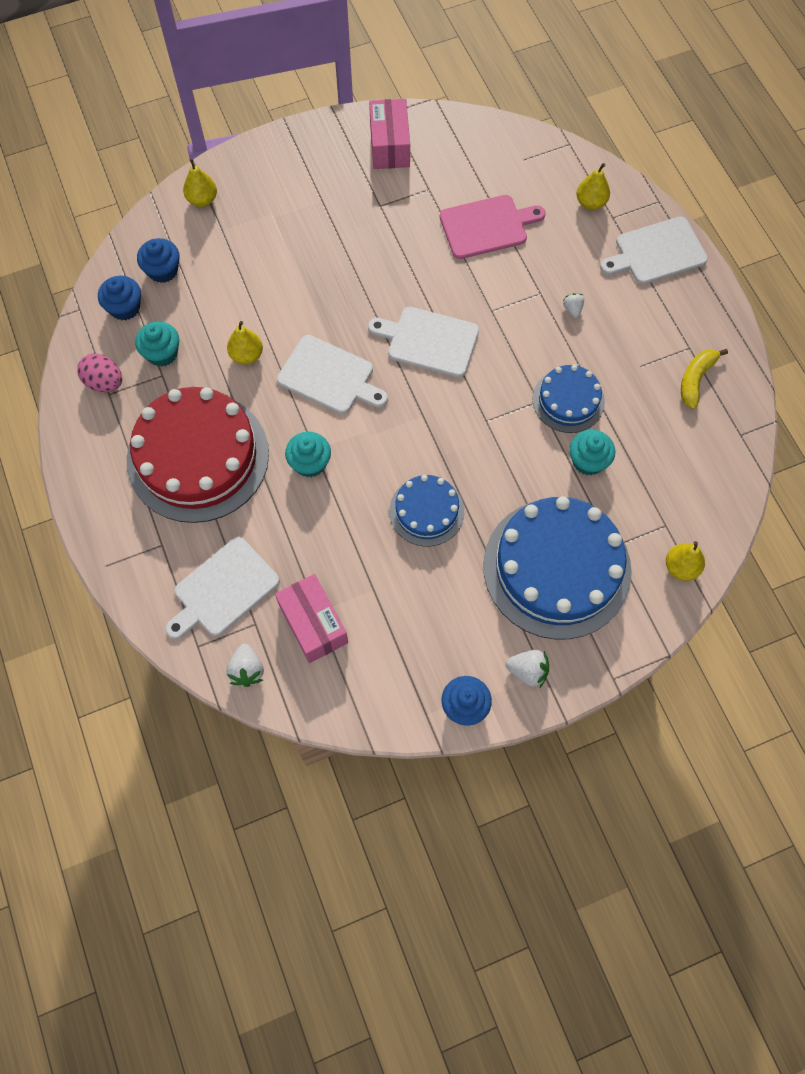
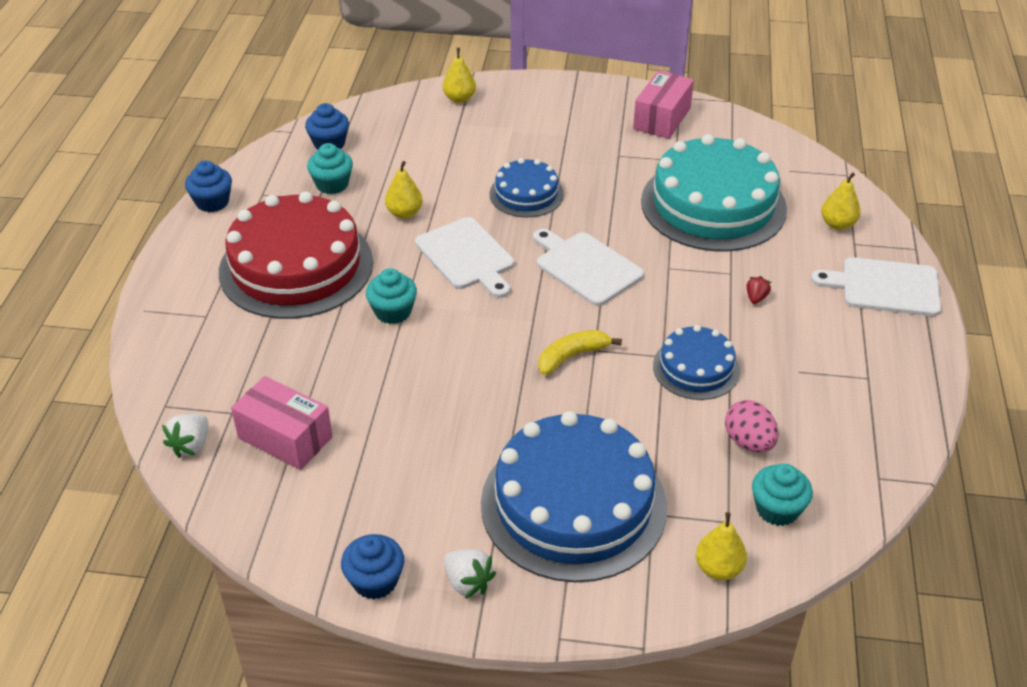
camera: 30 degrees right, 25 degrees down
(105, 382) = (266, 185): pink egg -> pink egg (748, 442)
(163, 270) = (384, 131): blue cupcake -> blue cupcake (212, 202)
(223, 589) = (228, 373): white cutting board -> none
(313, 624) = (285, 437): pink box -> pink box turned 60 degrees counterclockwise
(426, 511) = (474, 396): blue cake -> blue cake (526, 194)
(487, 226) = (713, 205): pink cutting board -> turquoise cake
(572, 309) = (756, 298): white strawberry -> red strawberry
(588, 461) = (679, 427): turquoise cupcake -> turquoise cupcake (777, 509)
(695, 379) = (856, 407): yellow banana -> yellow banana (572, 356)

